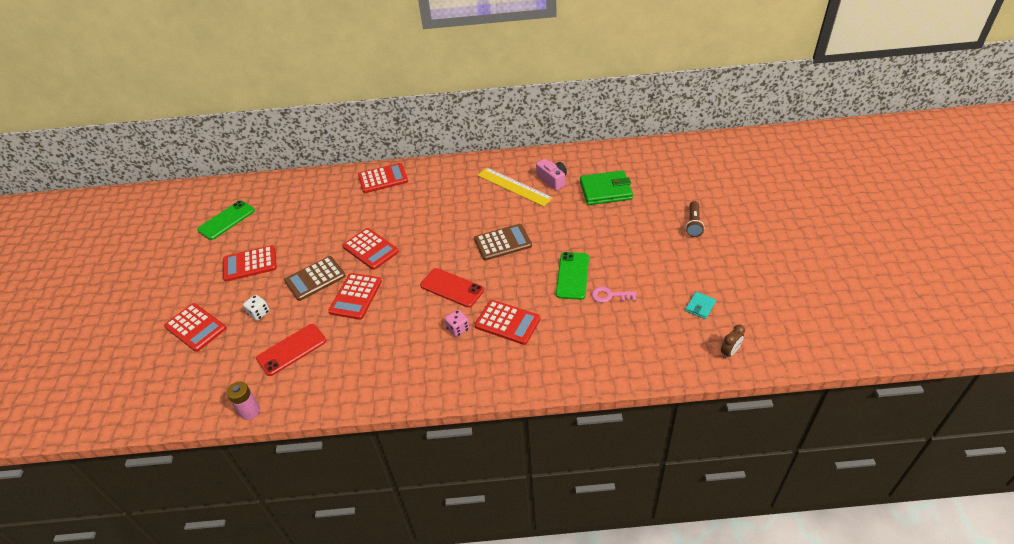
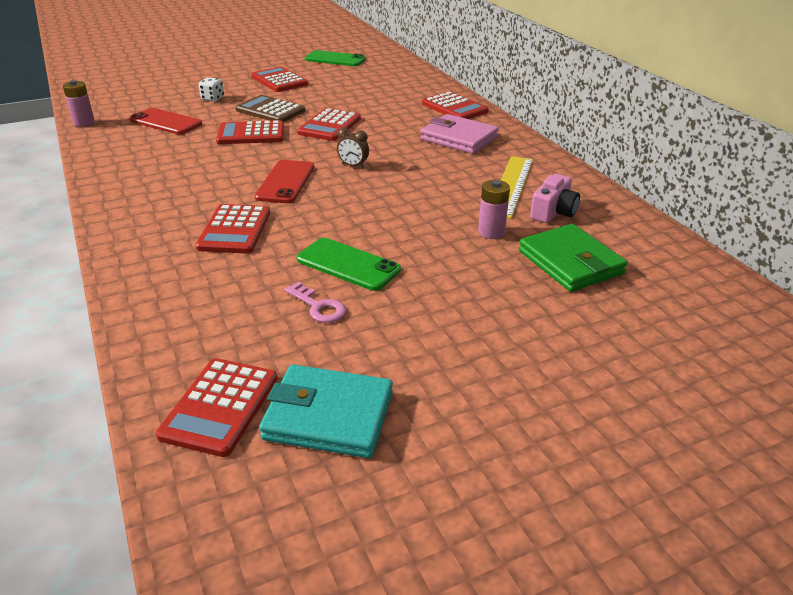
camera: 65 degrees right, 10 degrees down
(195, 327) = (188, 80): red calculator -> red calculator (220, 406)
(435, 190) = (459, 138): none -> pink wallet
(458, 329) = (214, 199): pink dice -> none
(502, 242) = (388, 199): brown calculator -> none
(563, 210) = (491, 232): none -> pink battery
(572, 276) = (348, 265): green phone -> green phone turned 45 degrees clockwise
(610, 295) = (318, 306): pink key -> pink key turned 150 degrees clockwise
(693, 224) = (559, 376): brown flashlight -> none
(700, 306) = (328, 416): turquoise wallet -> turquoise wallet, size x2.06
(729, 352) = (215, 474): brown clock -> brown clock (353, 166)

